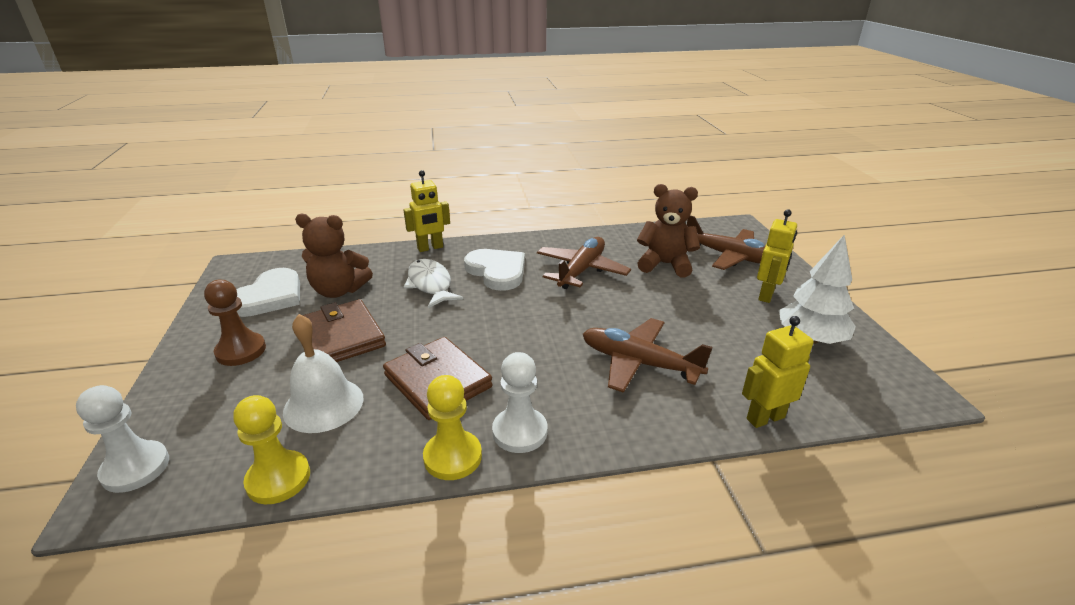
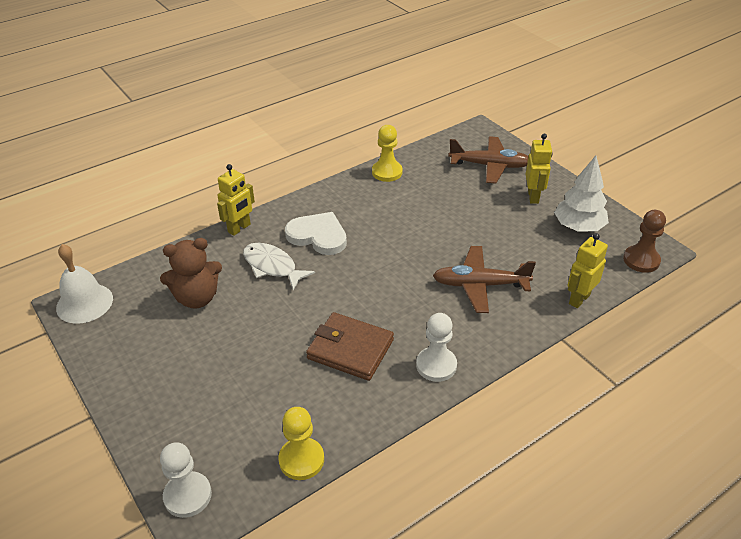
camera: 25 degrees left, 10 degrees up
(241, 351) = (168, 381): brown pawn -> brown pawn (641, 260)
(270, 296) = (139, 324): white heart -> none
(323, 404) = (281, 398): white bell -> white bell (84, 303)
(341, 337) = (242, 339): brown wallet -> none
(453, 457) = (406, 399): yellow pawn -> yellow pawn (387, 172)
(581, 270) = (386, 214): brown plane -> none
(665, 264) = (446, 188): brown teddy bear -> none

